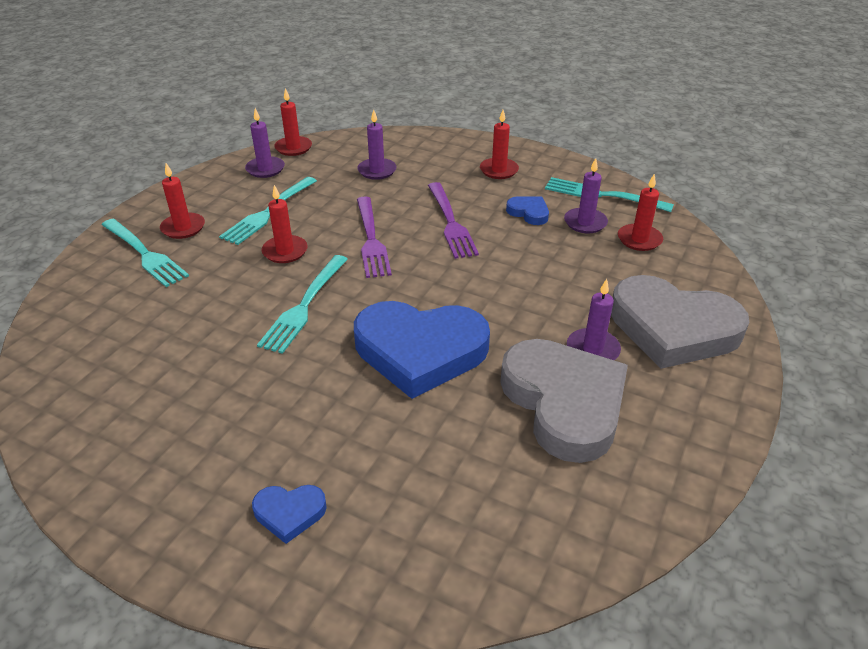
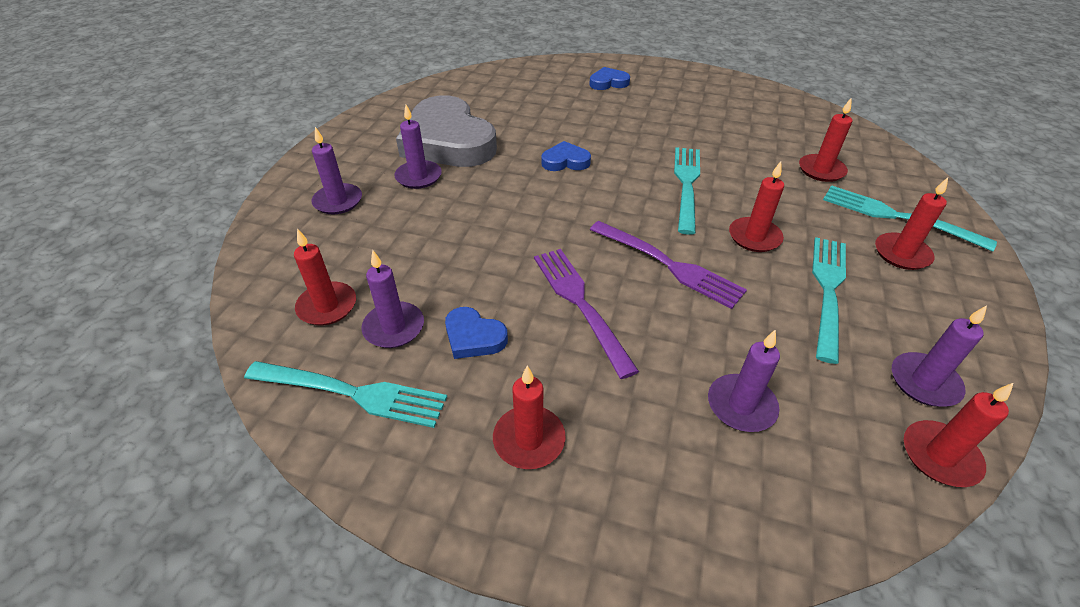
camera: 170 degrees right, 5 degrees up
(150, 306) = (821, 170): none -> red candle
(371, 239) = (668, 265): purple fork -> purple fork turned 150 degrees clockwise
(420, 351) = (565, 161): blue heart -> blue heart, size x0.43
(673, 328) = (338, 201): grey heart -> purple candle

